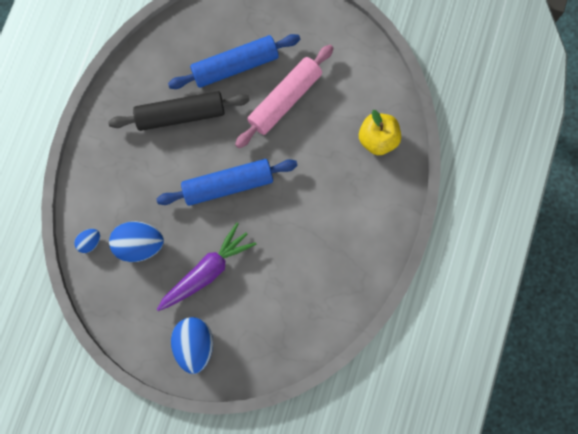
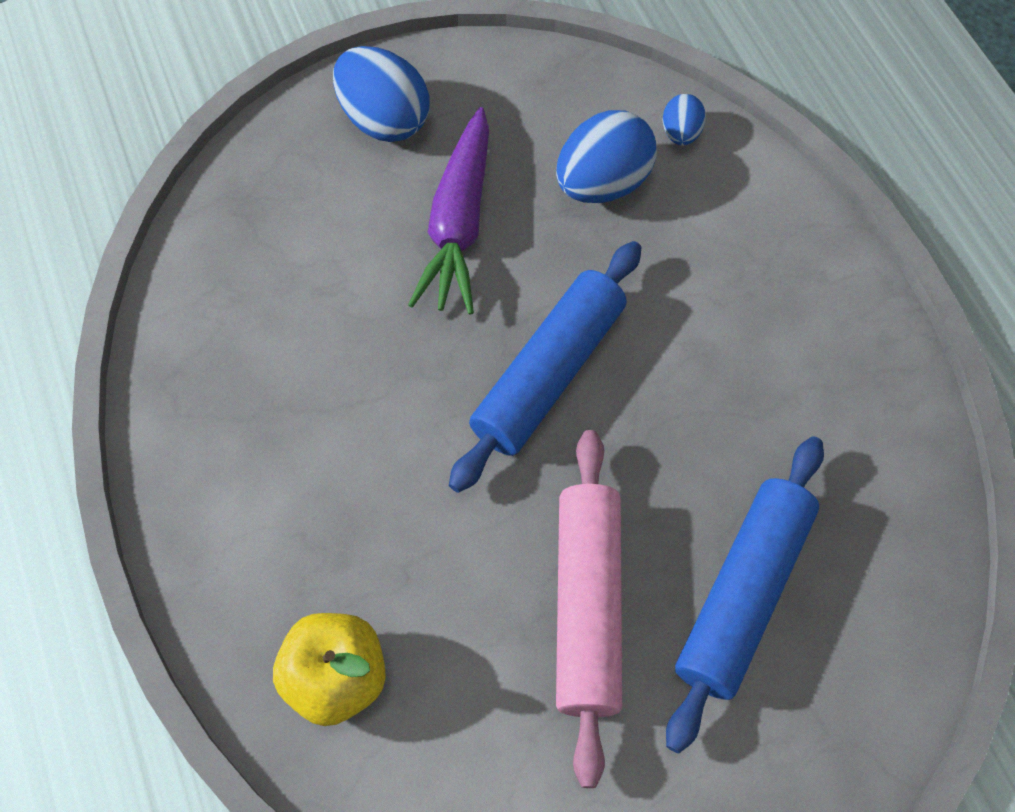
camera: 140 degrees right, 15 degrees down
(181, 115) = (746, 424): black rolling pin -> none

